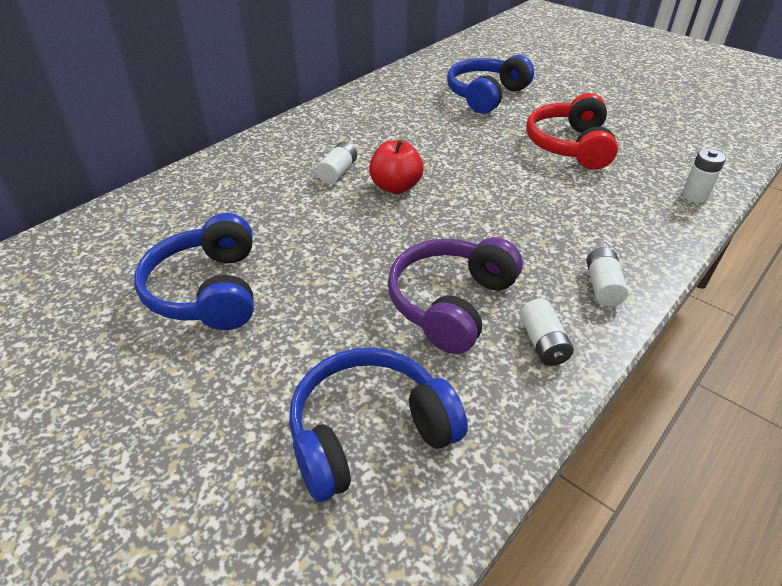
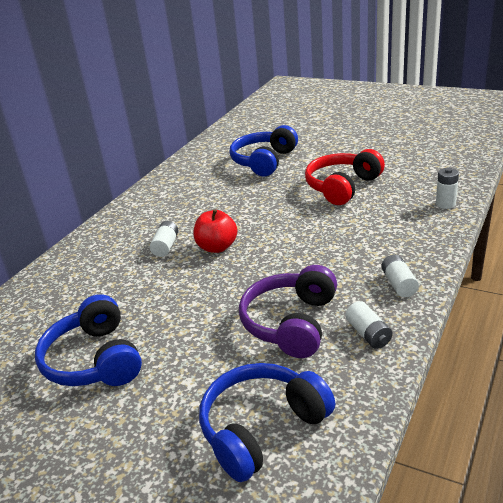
camera: 10 degrees left, 10 degrees down
(569, 146) = (342, 187): red headphones -> red headphones turned 45 degrees clockwise

